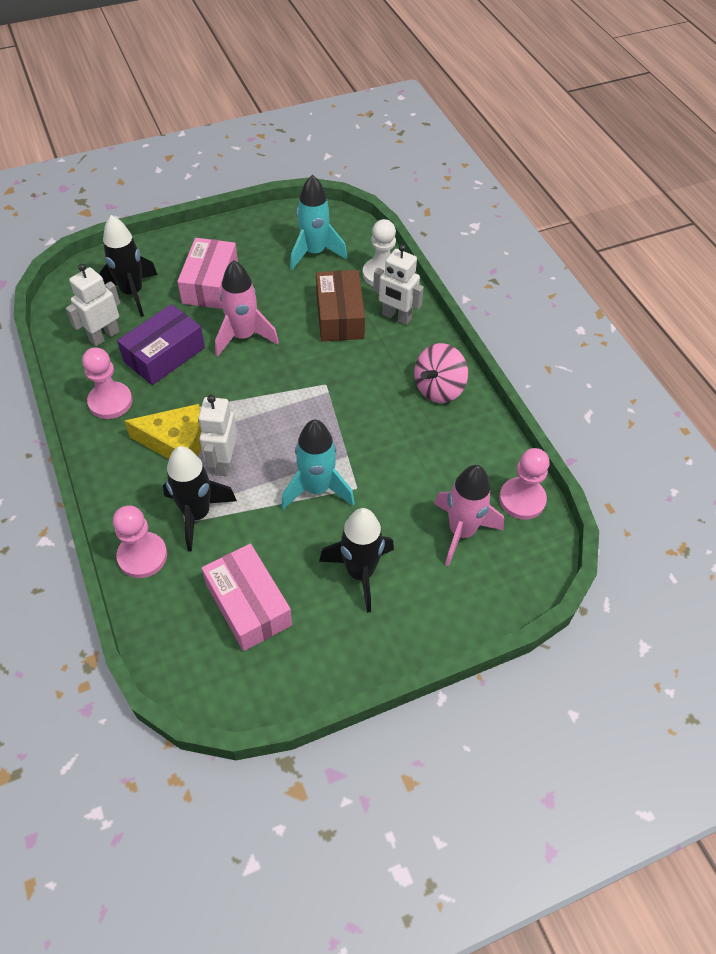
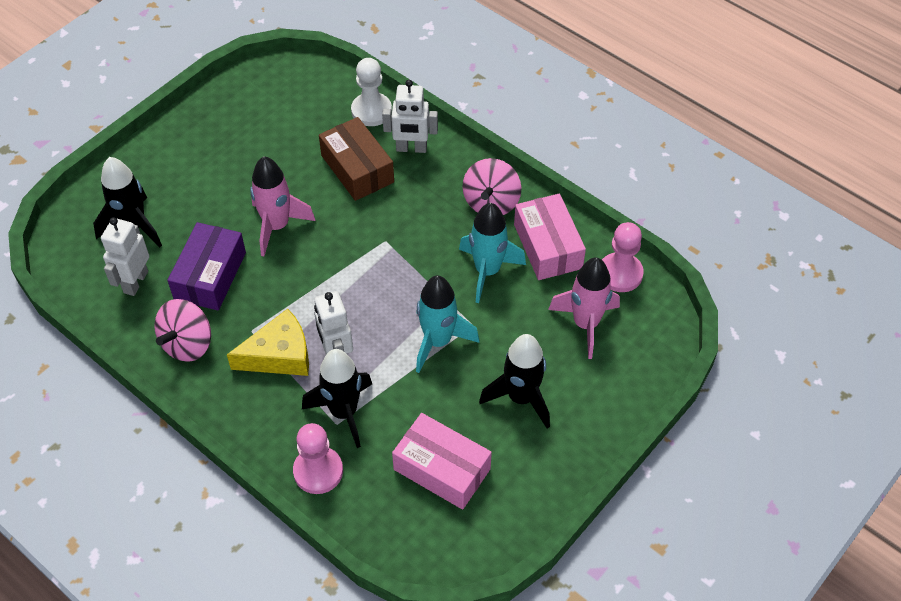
camera: 25 degrees left, 0 degrees up
(110, 402) = (188, 344): pink pawn -> pink spinning top
(210, 284) = (208, 186): pink box -> pink box (548, 246)
(314, 253) = (292, 113): turquoise rocket -> turquoise rocket (487, 271)

